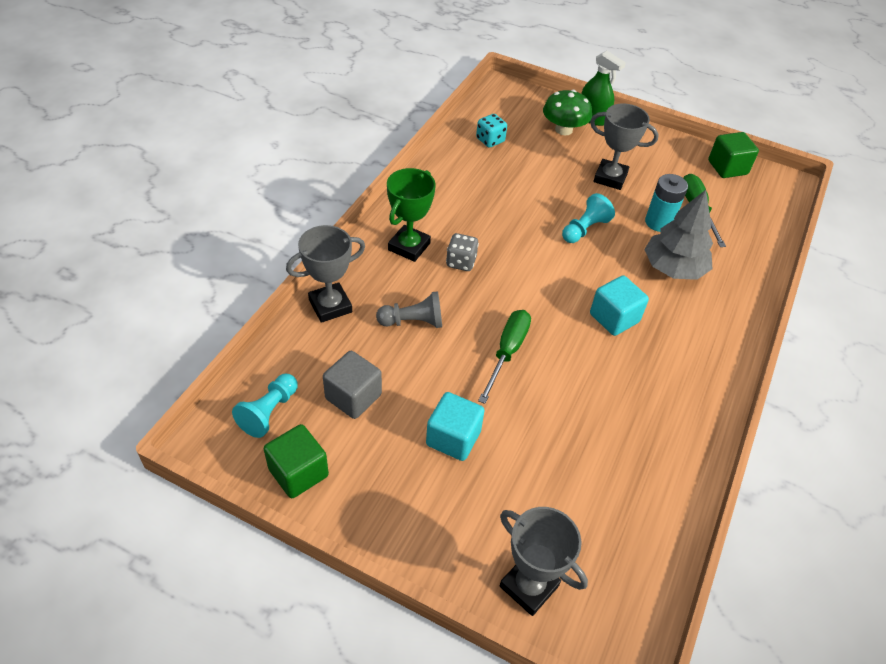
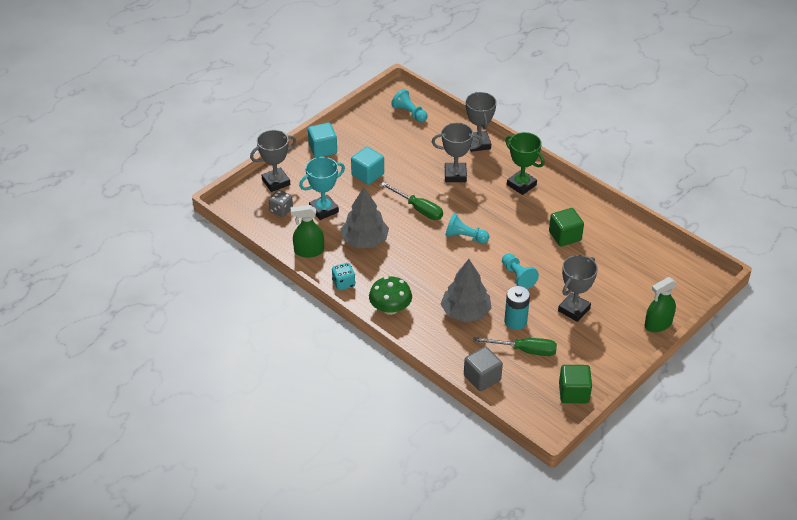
camera: 110 degrees right, 5 degrees down
(298, 472) = (369, 119): green cube -> green cube (565, 236)
(353, 397) = (408, 143): grey cube -> grey cube (482, 378)
(413, 322) = (455, 175): grey pawn -> grey trophy
(461, 262) = (500, 206): grey dice -> grey dice (281, 210)
(490, 140) = (633, 251): turquoise dice -> turquoise dice (343, 283)
(540, 289) = (465, 237): none -> turquoise pawn
(563, 130) = (642, 300): green mushroom -> green mushroom (390, 308)
(565, 482) = (323, 210): none -> turquoise trophy
(606, 405) = (364, 240): none -> grey tree
(614, 318) = (429, 265): turquoise cube -> turquoise cube (323, 149)
(668, 477) = (309, 251): none -> green spray bottle

